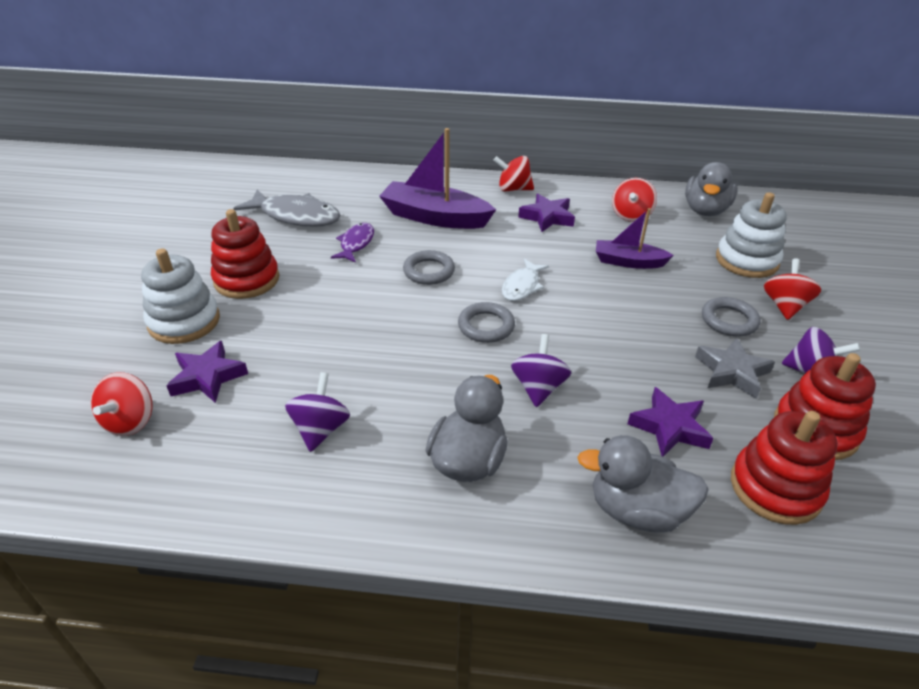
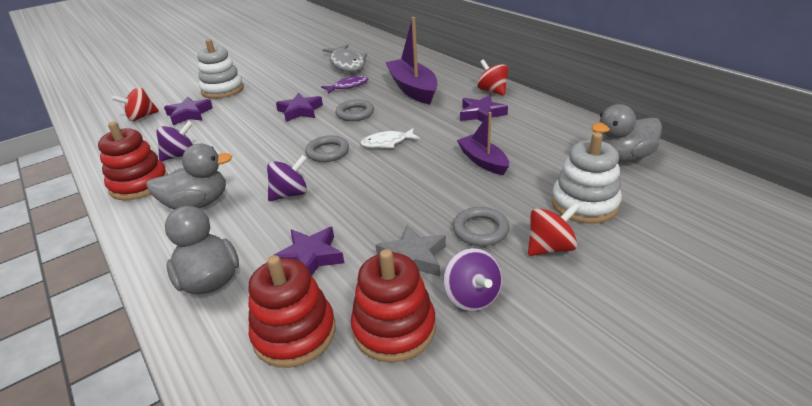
camera: 50 degrees right, 5 degrees down
(247, 280) = (274, 83): red stacking toy -> red stacking toy (139, 184)
(359, 298) = (300, 111): none -> purple star
(631, 215) = (547, 136): red spinning top -> none

